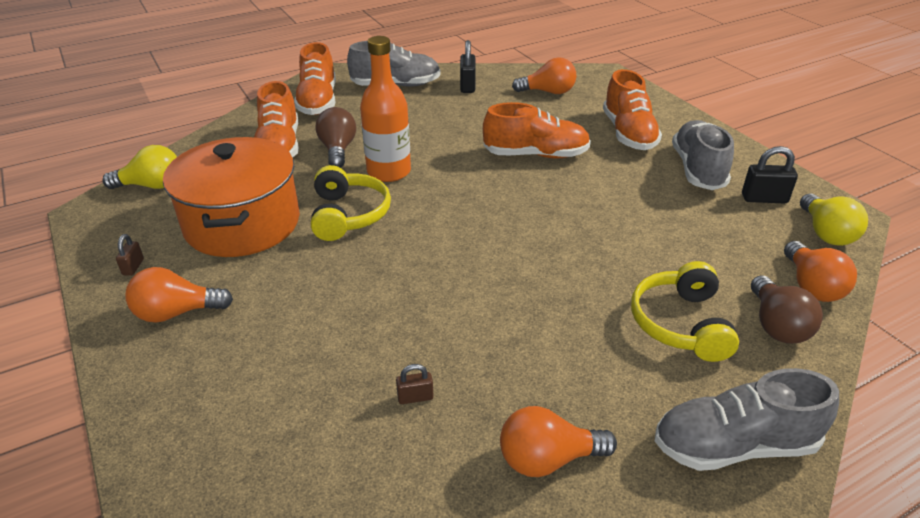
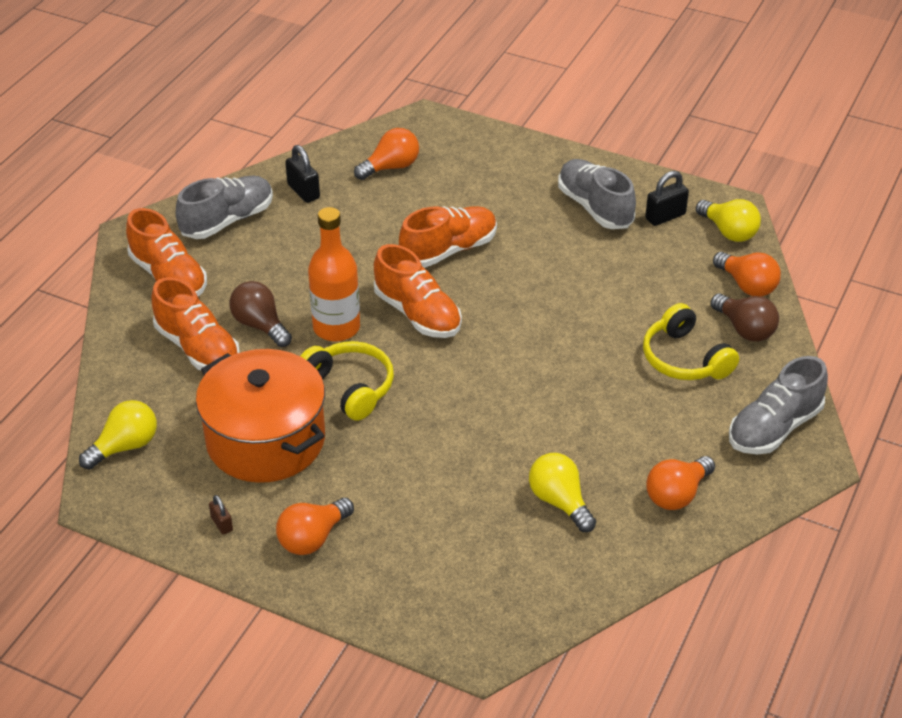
camera: 35 degrees left, 5 degrees up
(415, 397) = (560, 502): brown padlock -> yellow light bulb
(628, 134) = (507, 190): orange shoe -> orange shoe (417, 314)

